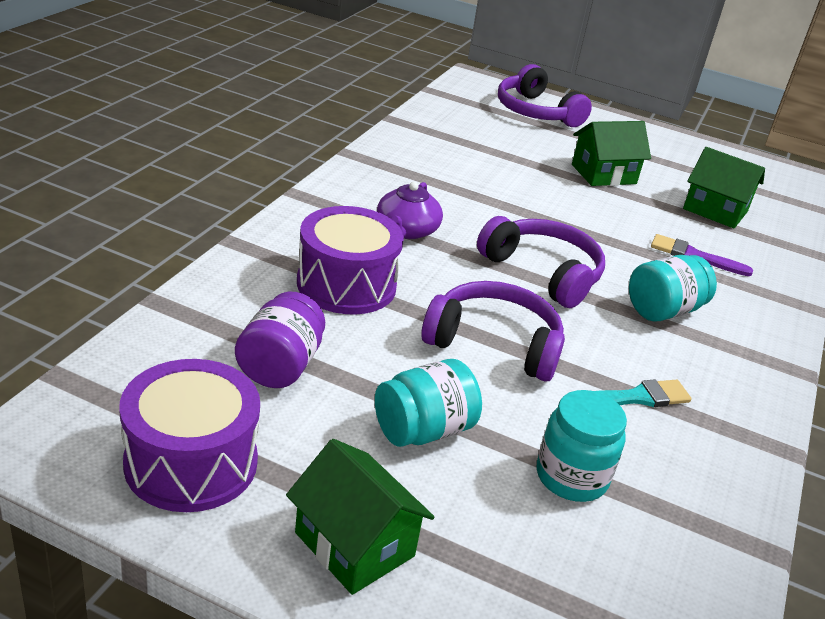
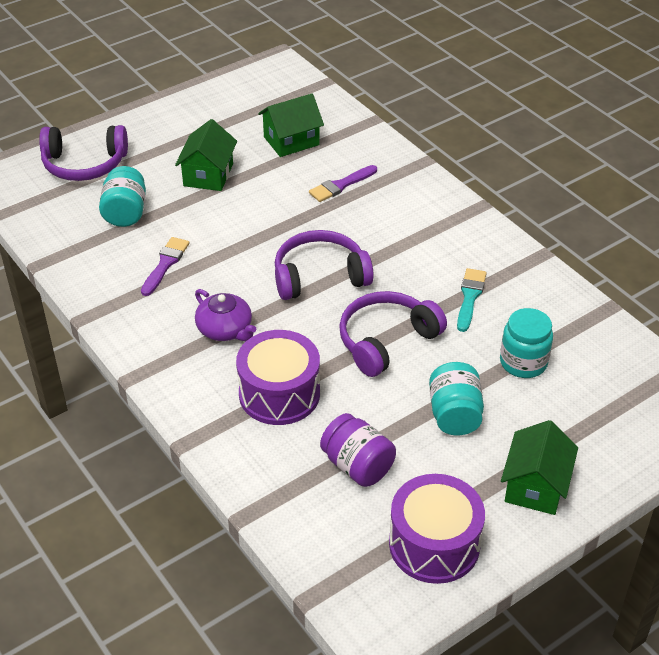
camera: 55 degrees left, 10 degrees up
(354, 544) = (535, 486): green house -> green house turned 60 degrees counterclockwise
(459, 178) = (165, 264): none -> purple brush
(663, 310) = (392, 236): turquoise jar -> turquoise jar (125, 212)

